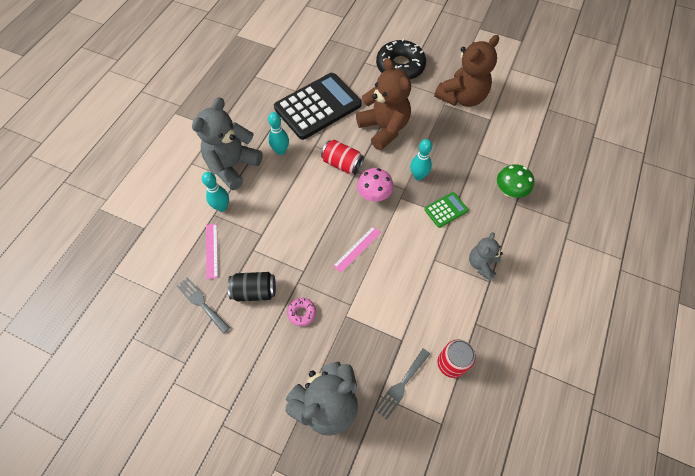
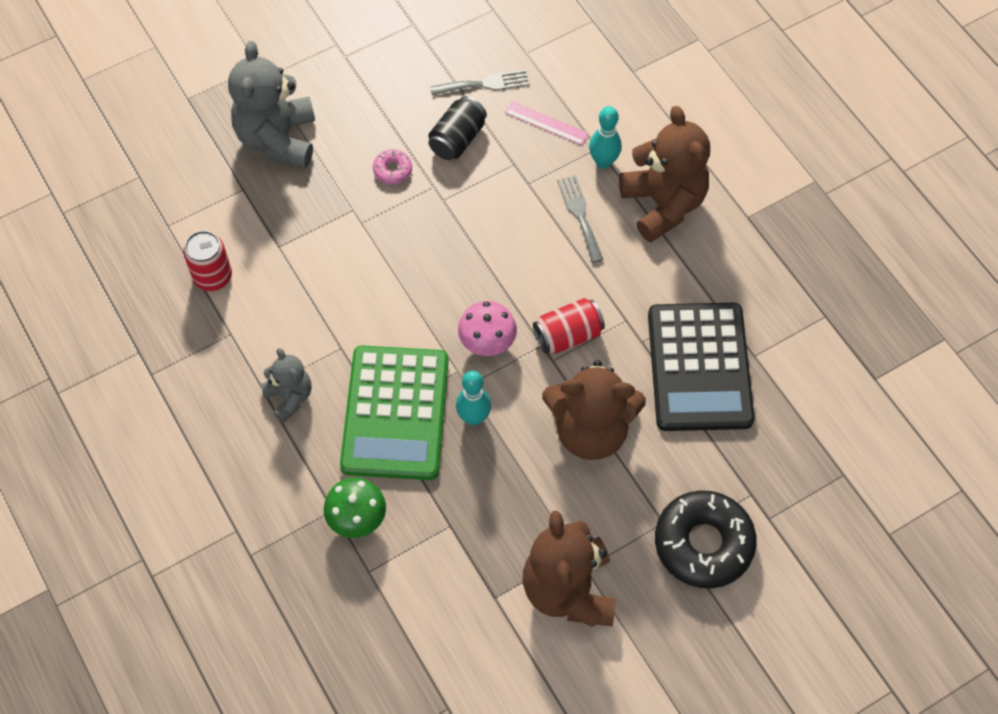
camera: 125 degrees right, 0 degrees up
(232, 166) = (663, 204): grey teddy bear -> brown teddy bear
(281, 151) = (648, 273): turquoise bowling pin -> none
(357, 249) = (425, 273): pink ruler -> none
(401, 385) = (234, 214): grey fork -> grey fork (580, 215)
(446, 210) = (395, 413): green calculator -> green calculator, size x2.26

